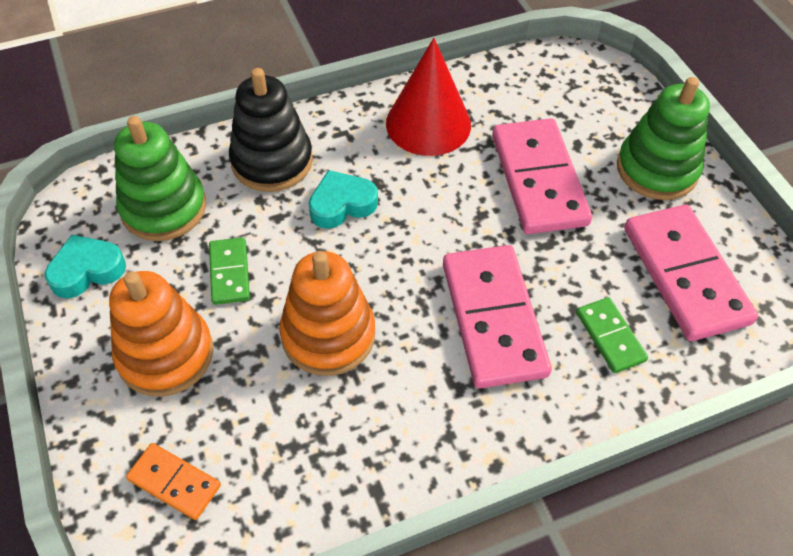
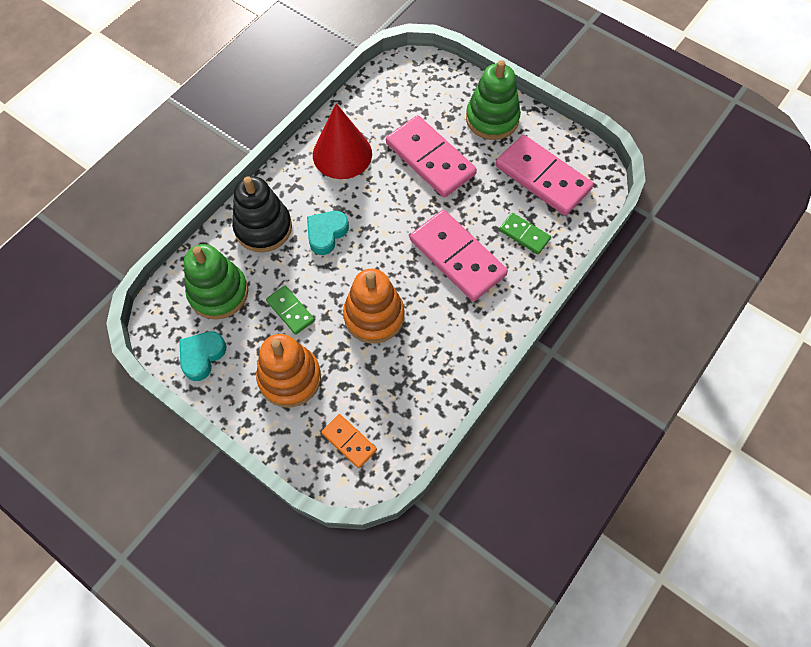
camera: 30 degrees left, 10 degrees up
(174, 482) = (349, 441): orange domino -> orange domino turned 45 degrees clockwise

